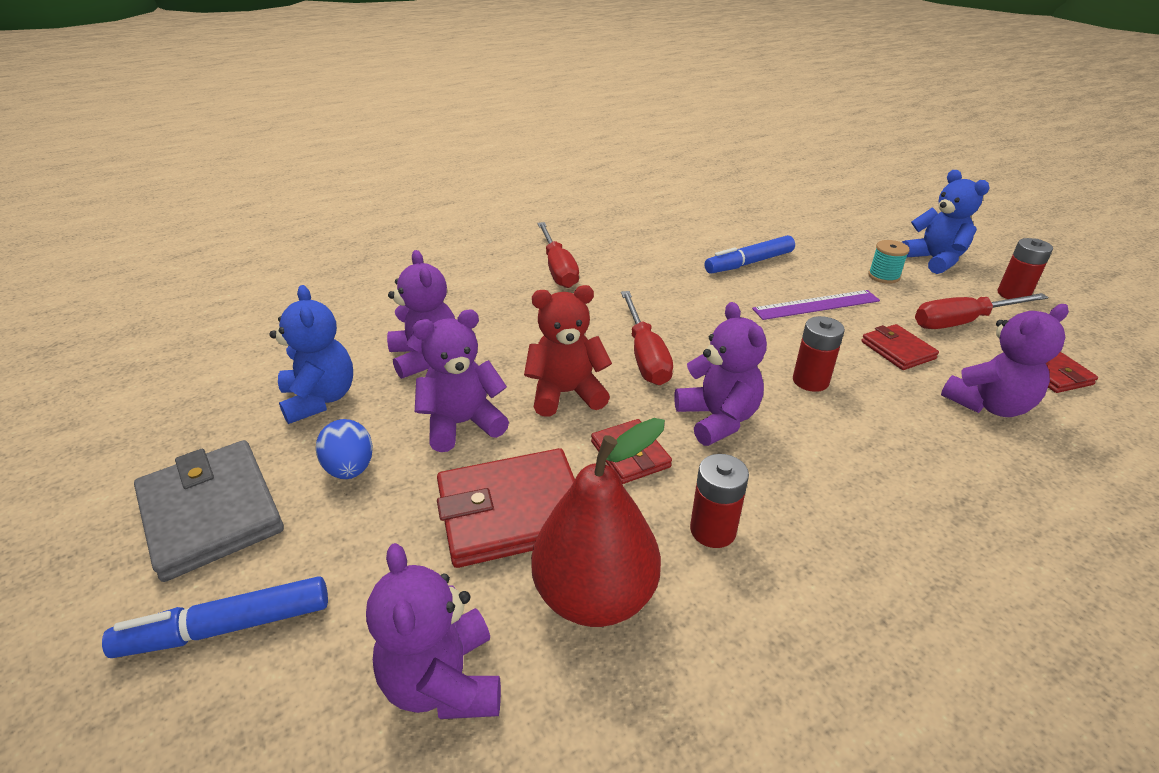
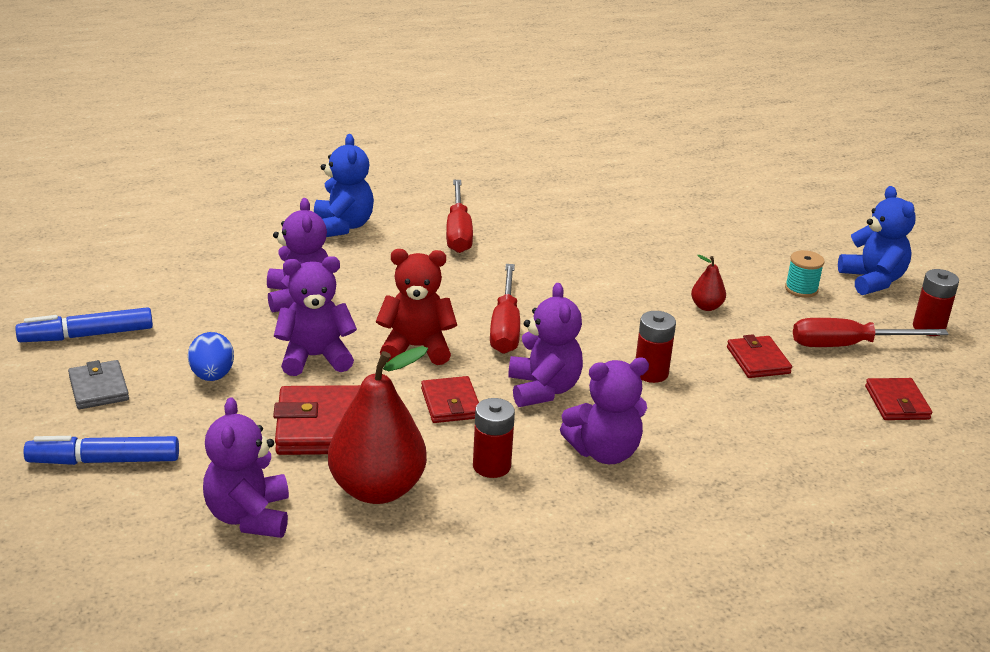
camera: 10 degrees right, 5 degrees down
(211, 513) = (98, 388): grey wallet -> grey wallet, size x0.56
(320, 399) = (197, 318): blue teddy bear -> blue teddy bear (342, 226)
(749, 263) = (663, 254): blue marker -> blue marker (86, 335)
(816, 305) = (706, 307): purple ruler -> red pear
(988, 405) = (808, 419): purple teddy bear -> purple teddy bear (604, 452)

